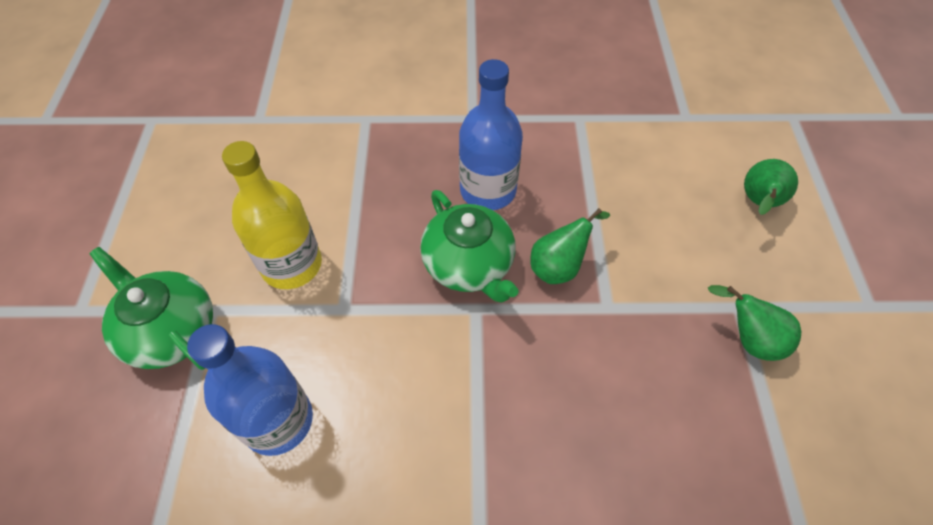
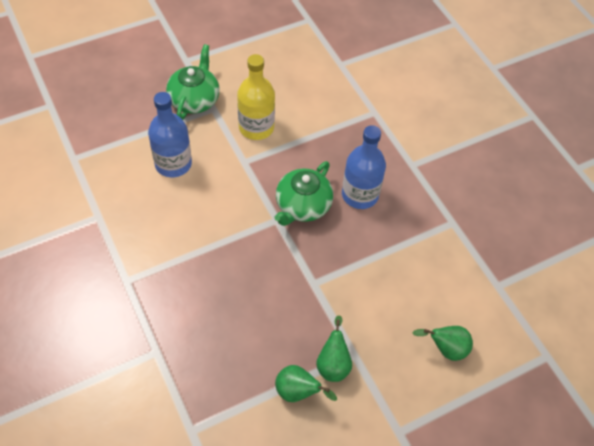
camera: 60 degrees right, 0 degrees up
(559, 267) = (327, 250): green pear -> green pear (298, 392)

